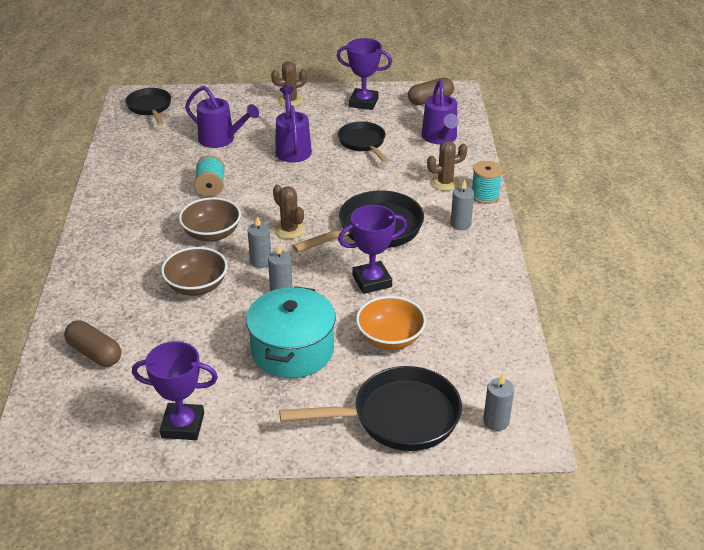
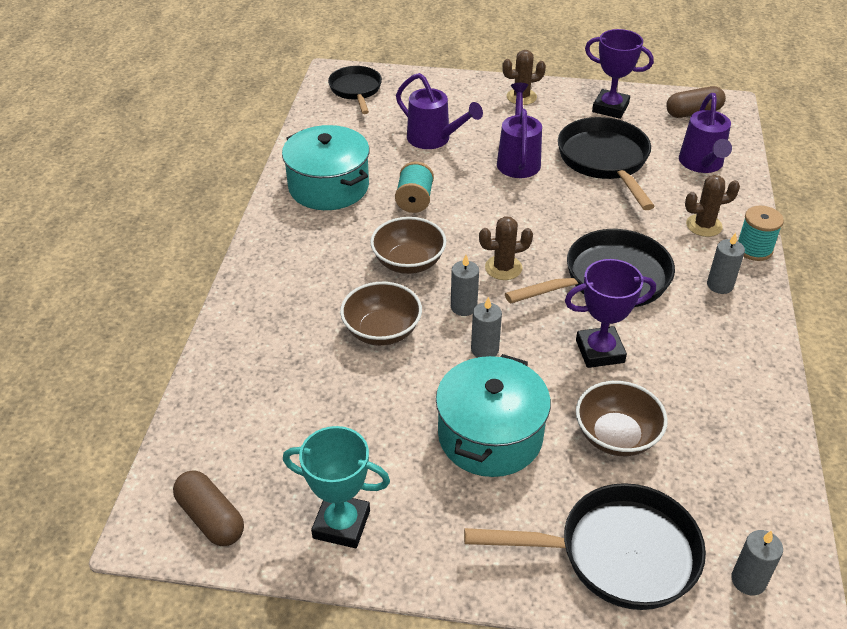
camera: 10 degrees right, 5 degrees up
(94, 353) = (248, 407): brown capsule -> brown capsule (211, 518)
(137, 184) = (328, 186): none -> turquoise pot
(183, 425) = (341, 524): purple trophy -> turquoise trophy
(289, 230) = (503, 268): brown cactus -> brown cactus turned 75 degrees counterclockwise
(363, 143) = (605, 161): black pan -> black pan, size x1.58
(390, 338) = (616, 436): orange bowl -> brown bowl

